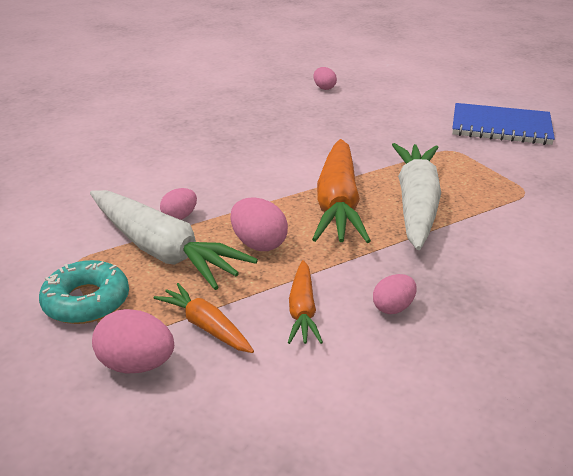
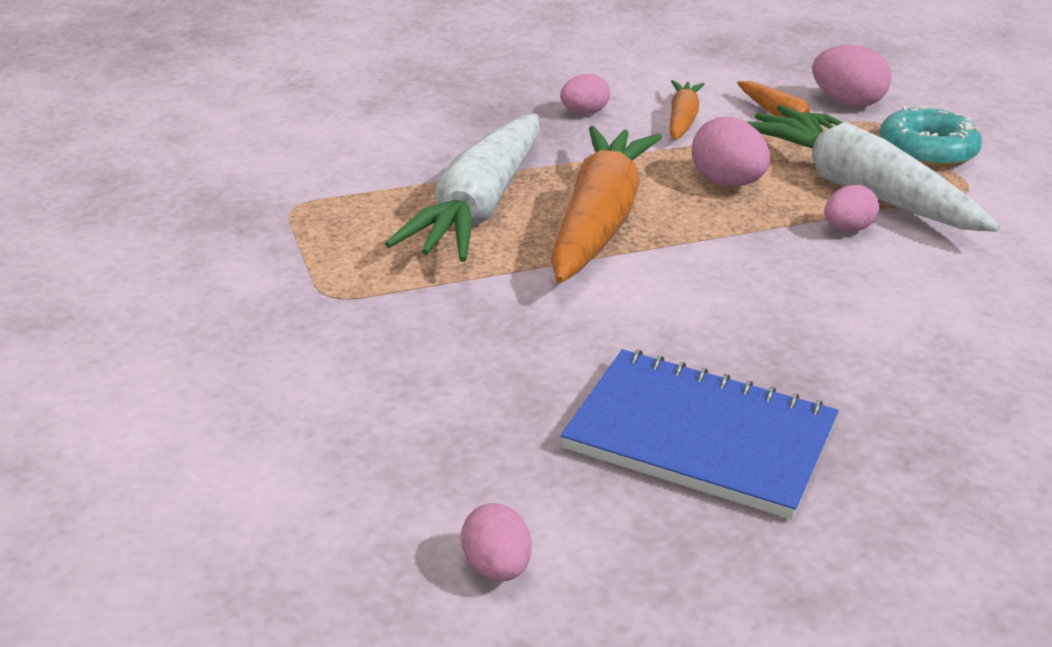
camera: 170 degrees left, 0 degrees up
(501, 127) = (163, 341): blue notebook -> blue notebook (700, 437)

